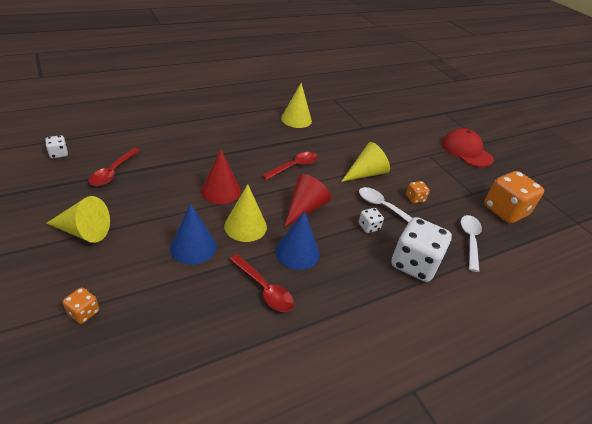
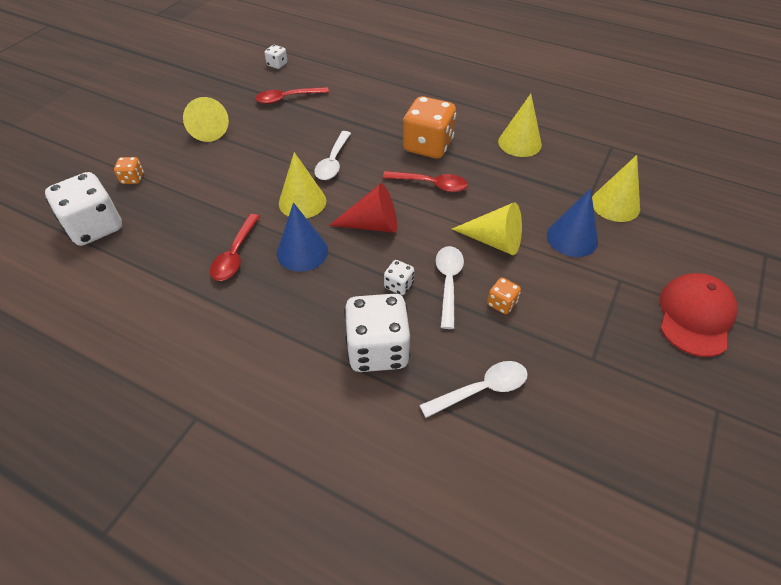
camera: 60 degrees right, 10 degrees up
(121, 372) = (95, 227): none -> white dice
(193, 247) = (245, 188): blue cone -> blue cone (572, 238)
(221, 191) = (333, 162): red cone -> white spoon
(377, 124) = (615, 205): none -> yellow cone
(505, 211) = (599, 411): orange dice -> orange dice (428, 146)

